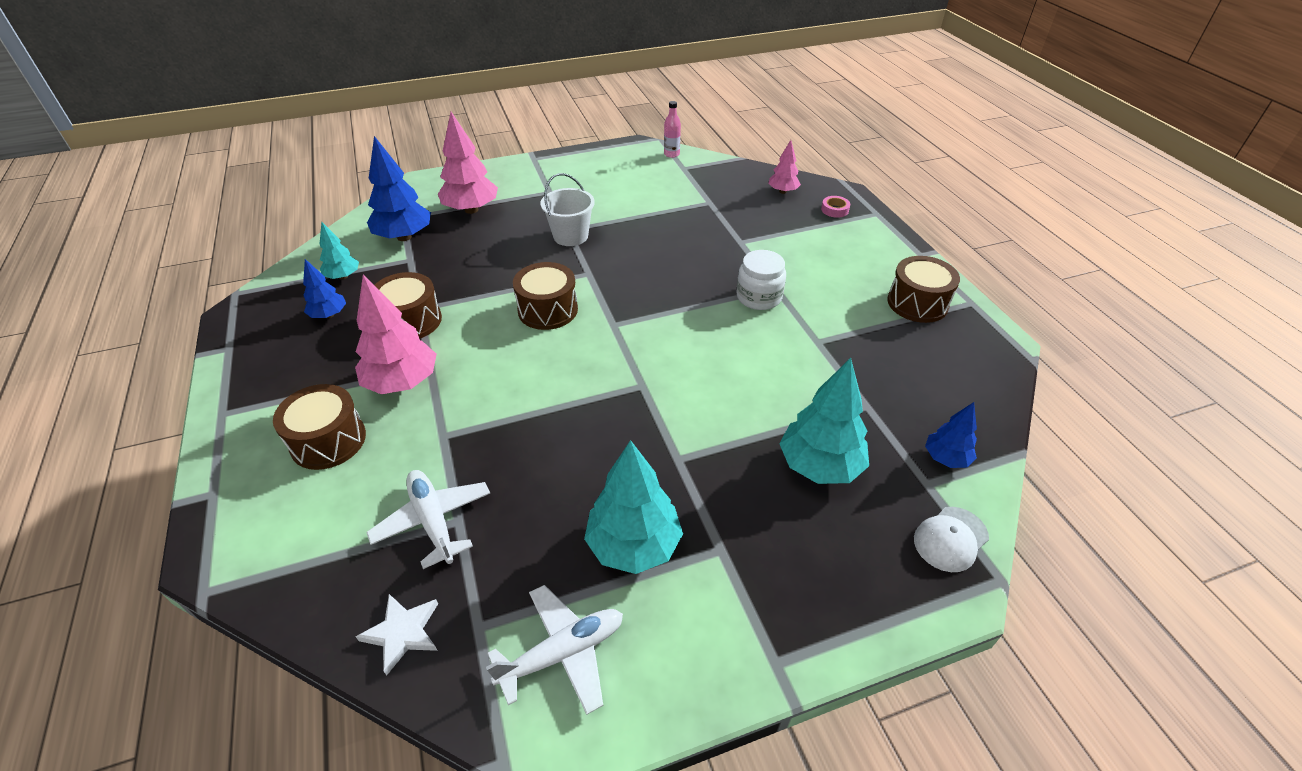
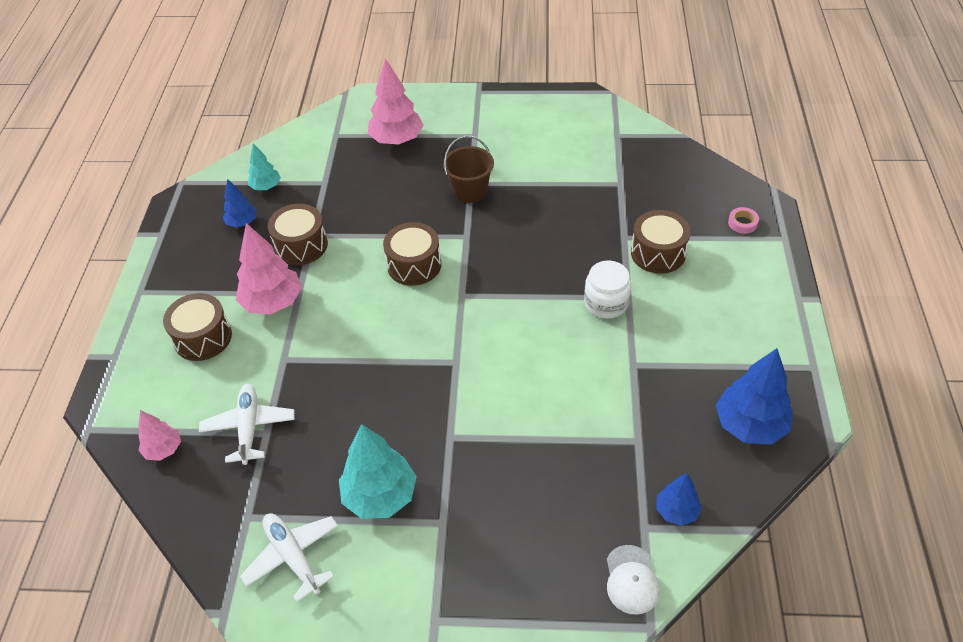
camera: 25 degrees right, 5 degrees up
(402, 633) = (197, 503): white star -> none
(404, 237) = (329, 157): blue tree -> blue tree (749, 425)
(563, 653) = (293, 556): white plane -> white plane turned 120 degrees counterclockwise
(570, 236) = (470, 191): white bucket -> brown bucket
(671, 154) = (614, 115): pink bottle -> none
(782, 191) = (702, 188): pink tree -> pink tree (163, 449)
(820, 466) = (562, 481): turquoise tree -> none
(917, 303) = (757, 352): brown drum -> brown drum (658, 253)
(950, 539) = (631, 580): white cap -> white cap turned 75 degrees counterclockwise

